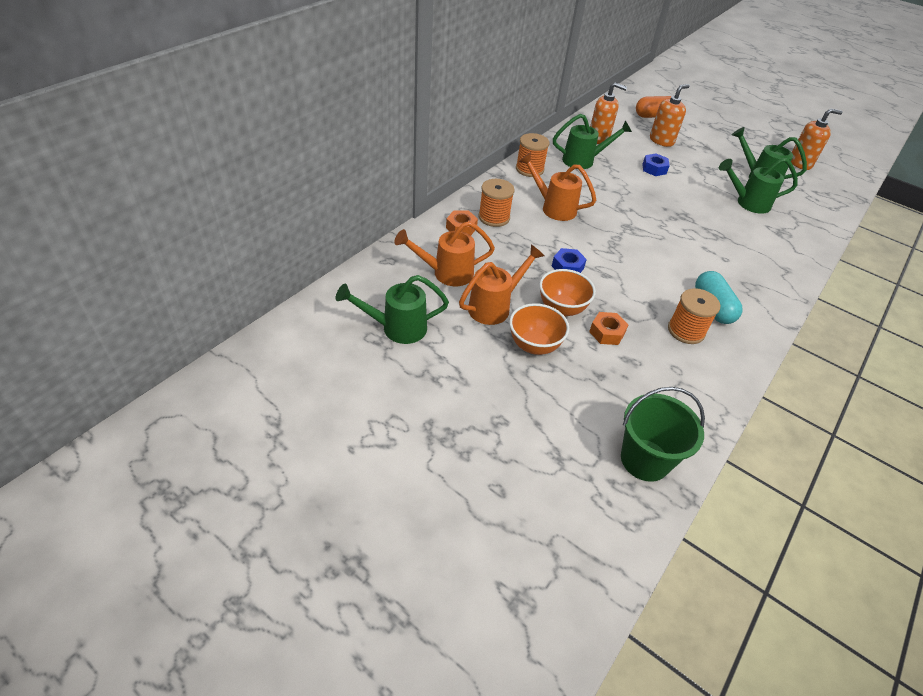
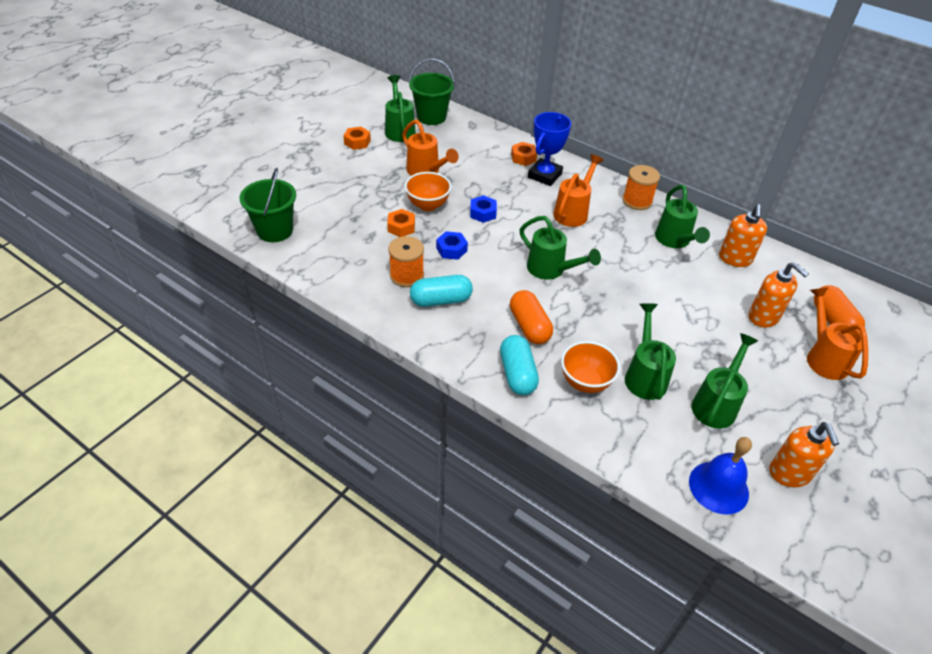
camera: 90 degrees right, 0 degrees up
(366, 295) = (431, 117): none -> green bucket
(427, 373) = (357, 142): none -> orange nut
(446, 273) = (462, 150): orange watering can -> orange watering can (823, 357)
(494, 217) = (544, 175): orange spool -> blue trophy
(534, 345) = (385, 188): orange bowl -> orange bowl (585, 382)
(644, 232) = (551, 270): none -> green watering can
(654, 169) = (686, 298): blue nut -> blue nut (451, 249)
(722, 254) = (529, 326): none -> orange capsule
(780, 267) = (517, 374): none -> turquoise capsule
(828, 191) = (718, 487): none -> blue bell

